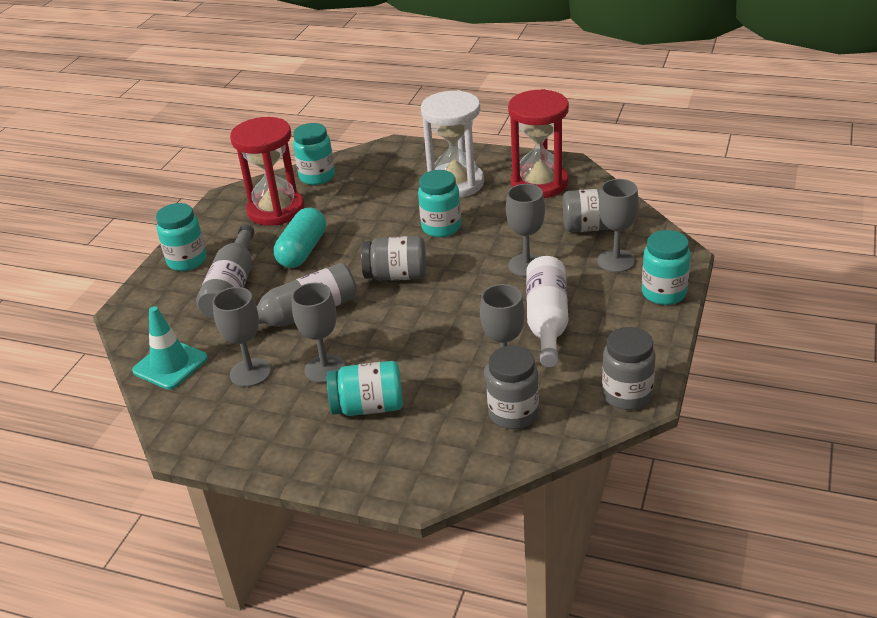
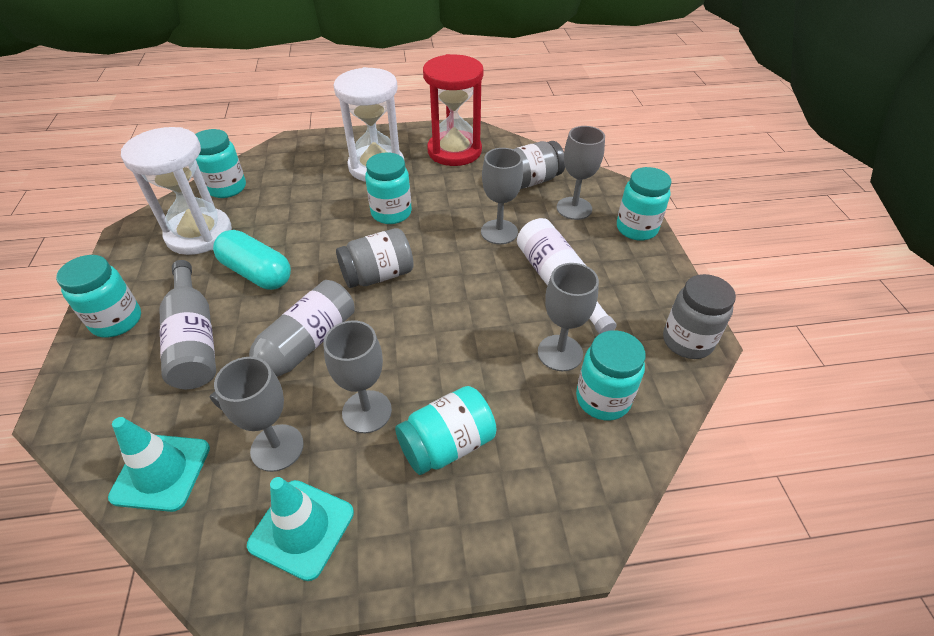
camera: 30 degrees left, 10 degrees up
(239, 424) = (302, 528): none -> turquoise traffic cone
(276, 210) = (199, 234): red hourglass -> white hourglass
(302, 251) = (256, 273): turquoise capsule -> turquoise capsule turned 45 degrees counterclockwise
(513, 414) = (602, 399): grey jar -> turquoise jar

